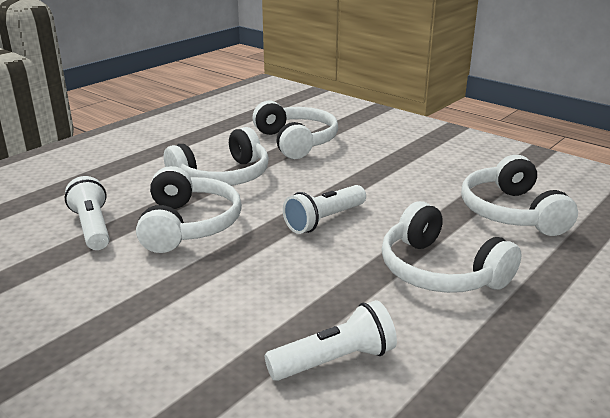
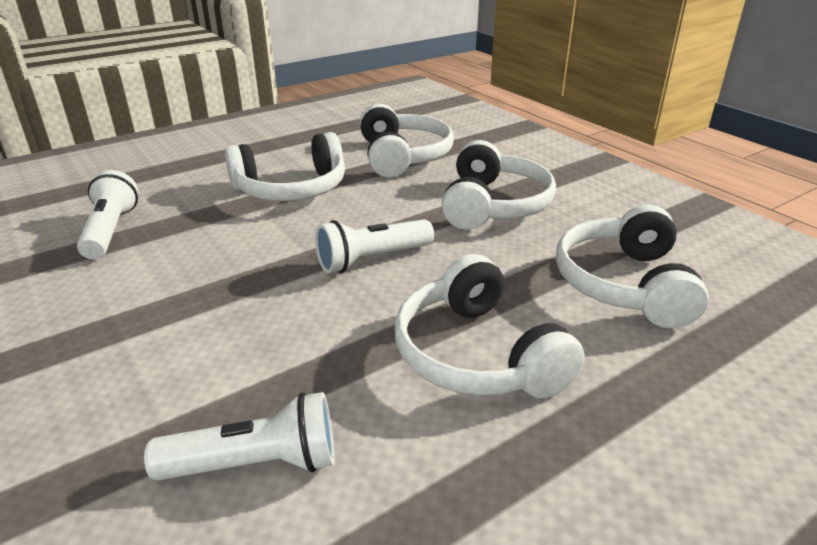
camera: 15 degrees right, 5 degrees up
(189, 225) = (213, 243): white headphones -> white headphones (494, 205)

